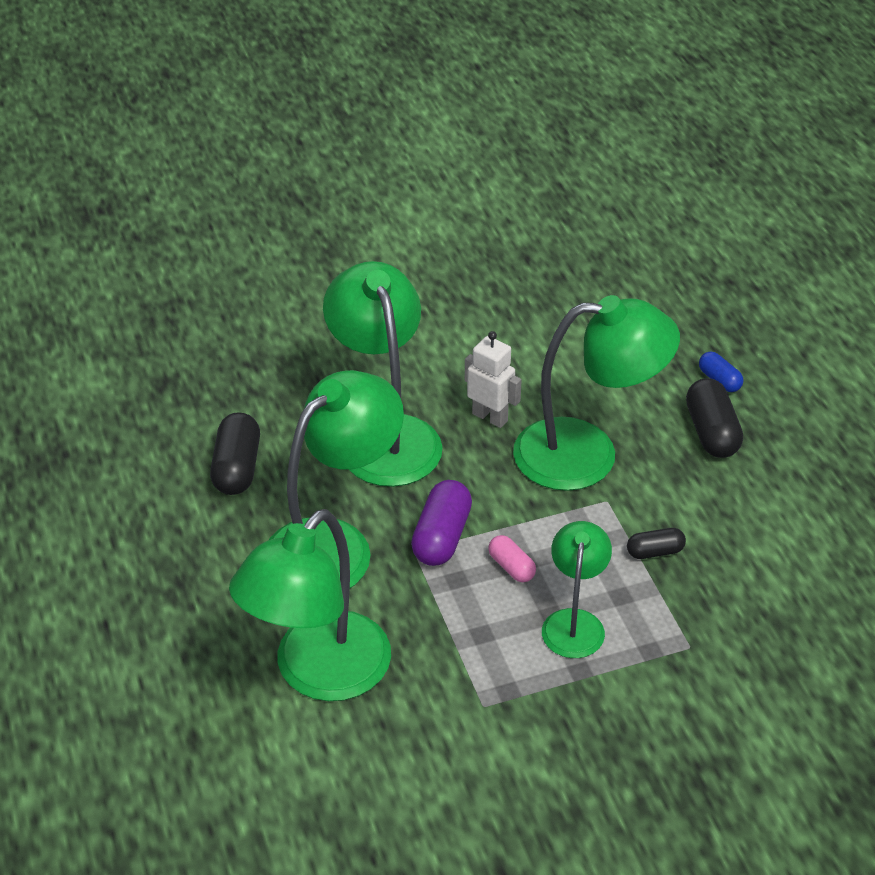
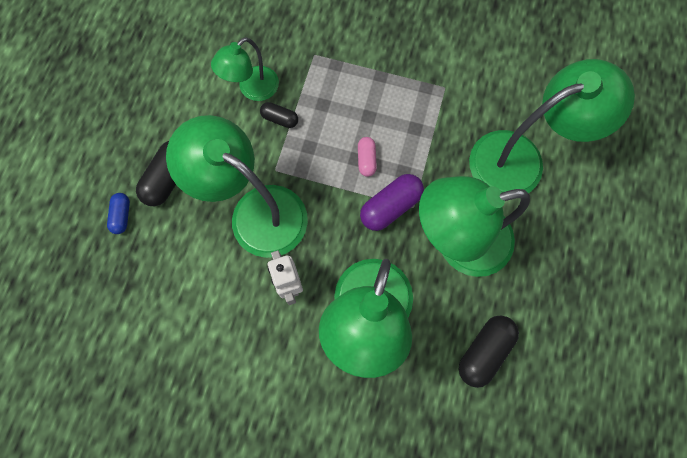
camera: 145 degrees left, 30 degrees up
(574, 622) = (361, 104): green lamp -> green lamp (252, 89)

